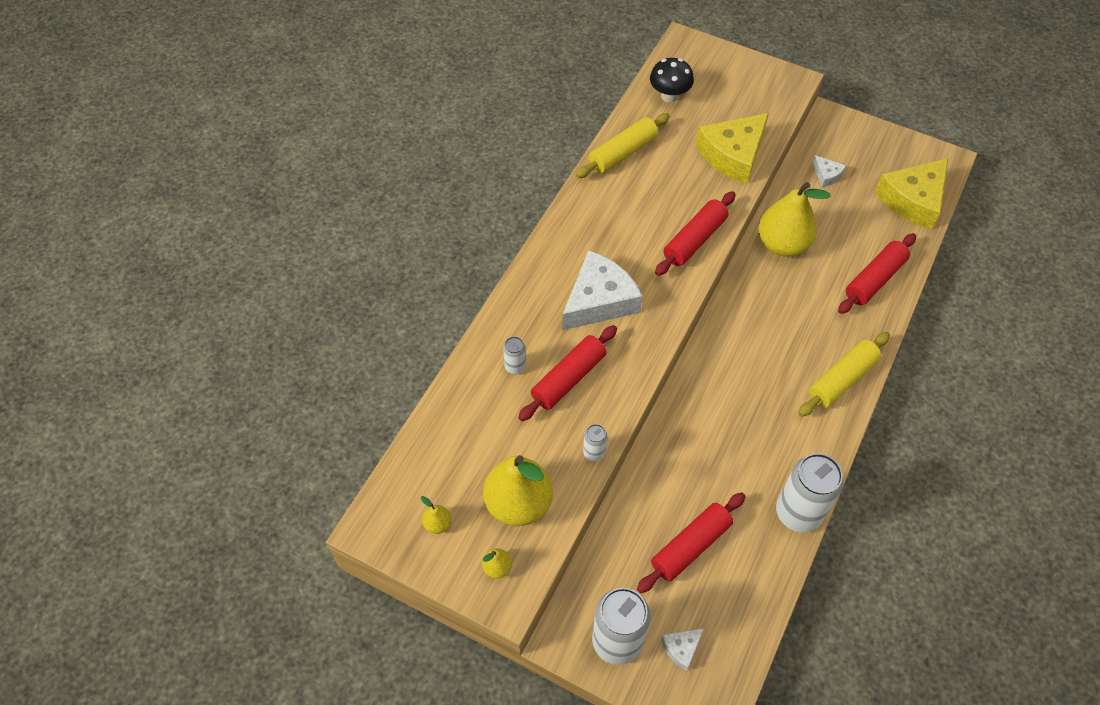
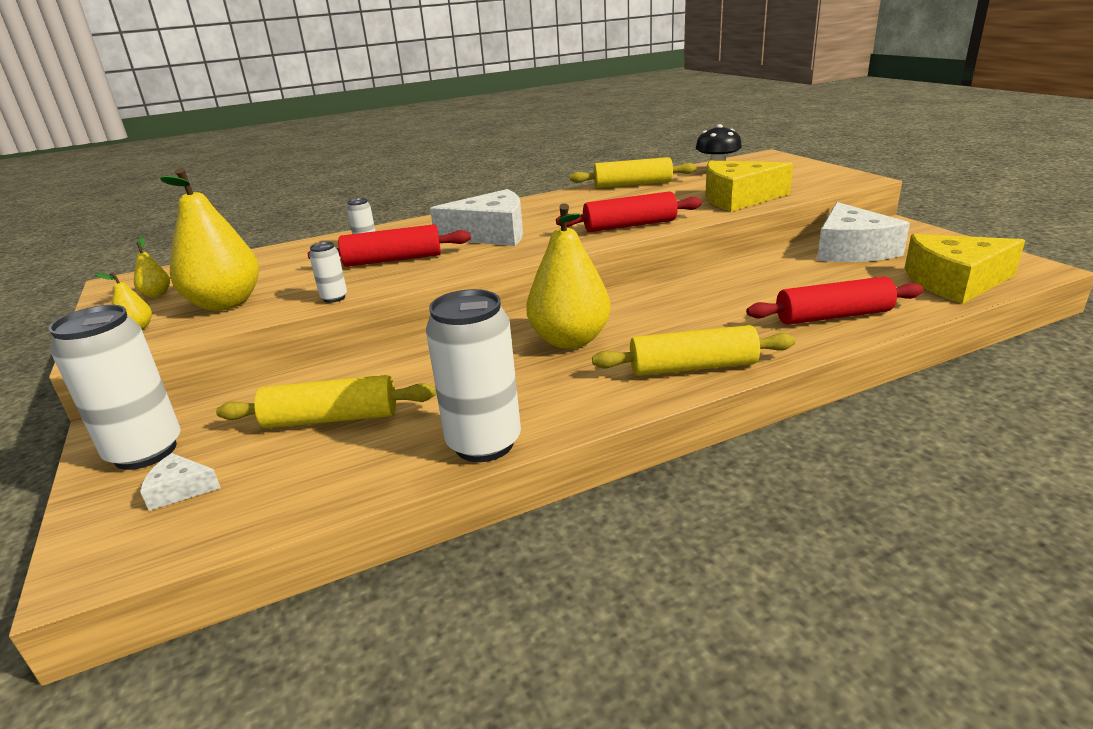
camera: 40 degrees right, 30 degrees down
(690, 546) = (331, 418): red rolling pin -> yellow rolling pin
(782, 244) = (742, 273): yellow pear -> yellow pear (570, 340)
(826, 175) = (851, 250): white cheese -> white cheese, size x2.22

